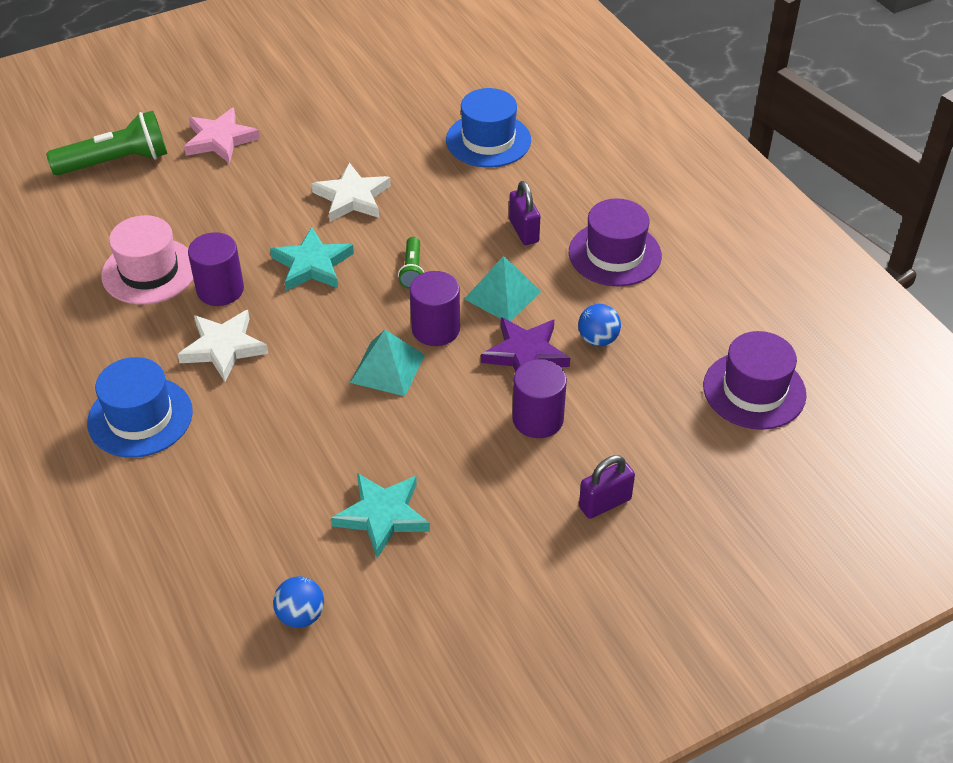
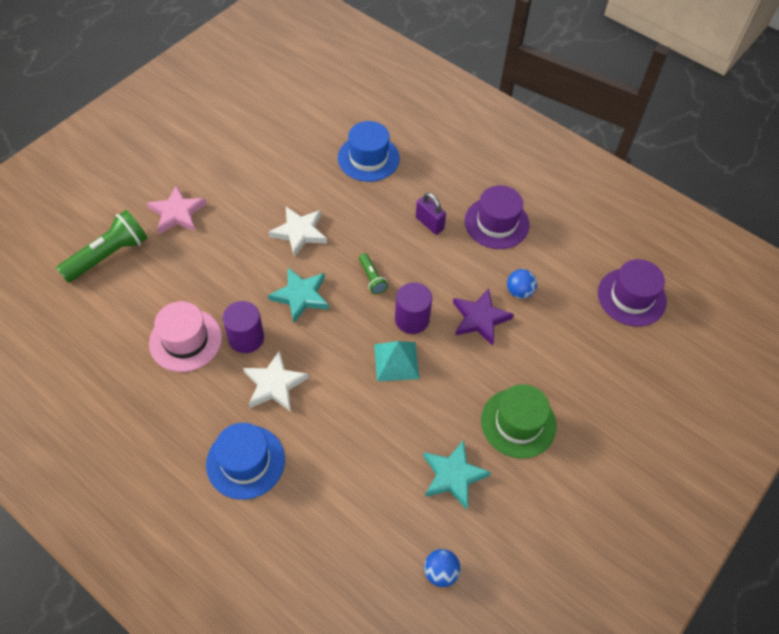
camera: 25 degrees left, 10 degrees up
(502, 295) = (441, 278): turquoise pyramid -> none
(504, 485) = (518, 423): none -> green hat
(538, 419) = (513, 365): purple cylinder -> none
(605, 503) = (585, 412): purple padlock -> none

